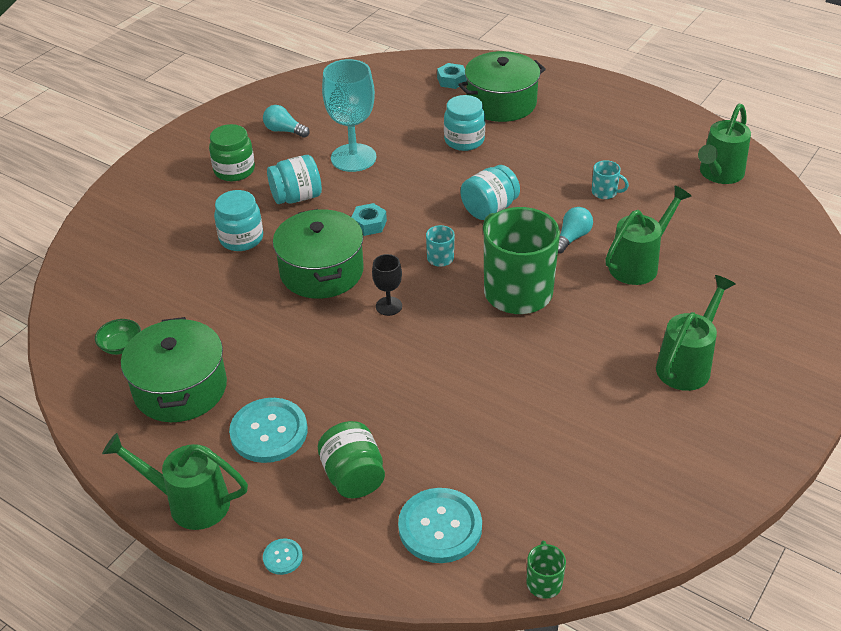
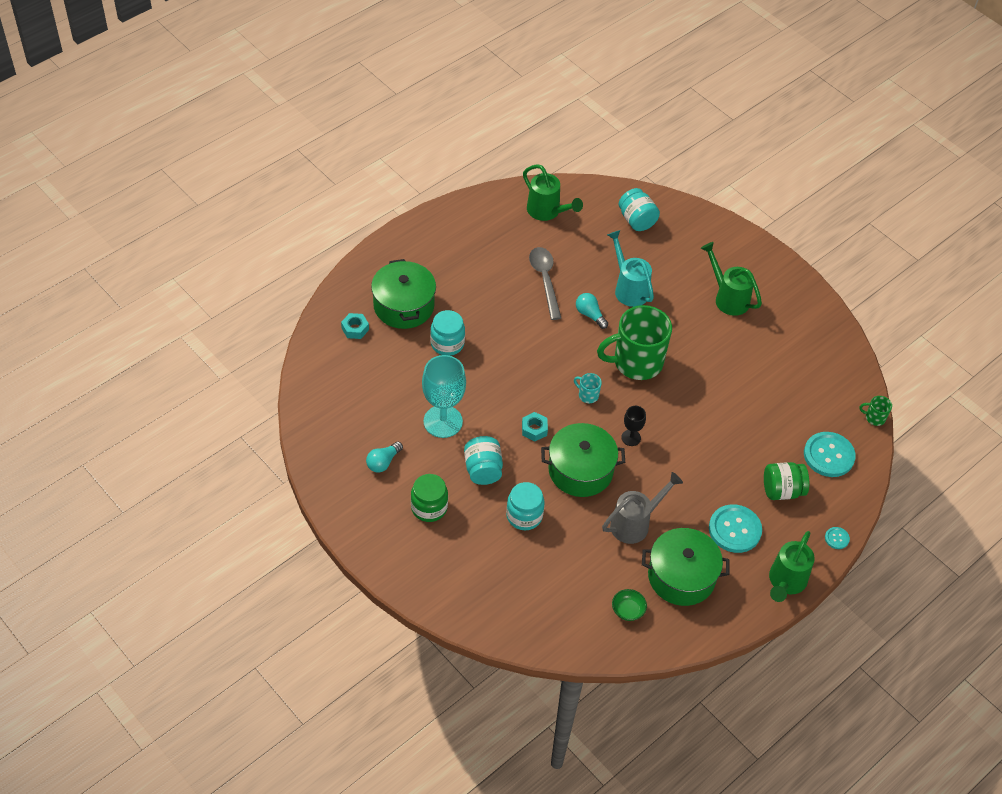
camera: 80 degrees left, 10 degrees up
(253, 331) = (634, 524): none -> grey watering can
(489, 209) = (541, 352): turquoise jar -> turquoise jar (636, 220)
(605, 192) = (545, 280): turquoise mug -> grey spoon
(638, 264) = (629, 289): green watering can -> turquoise watering can

